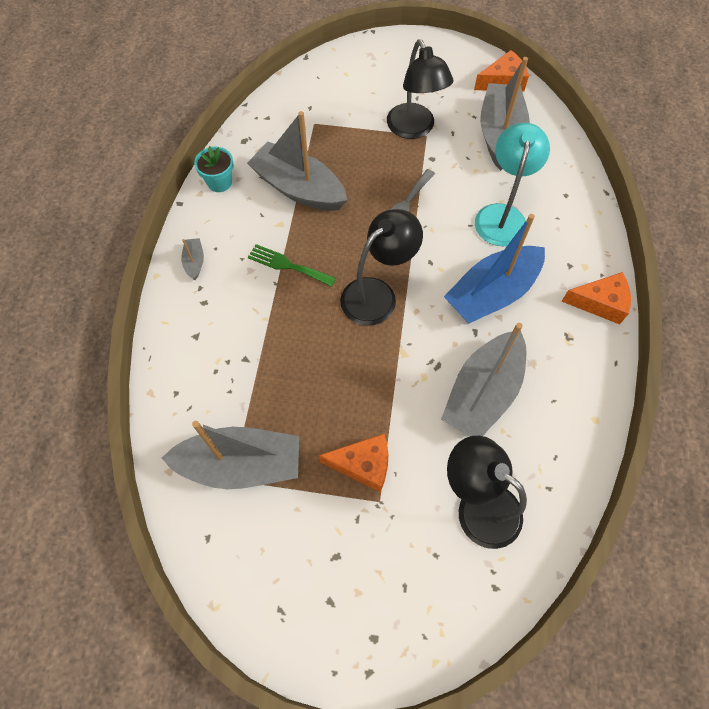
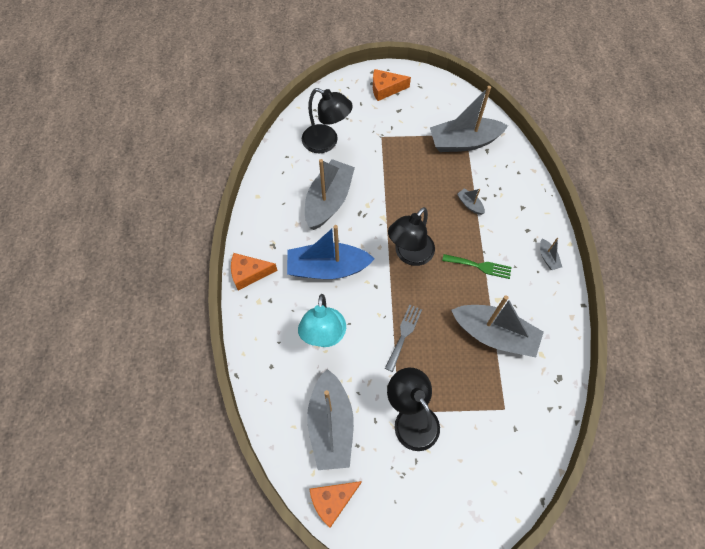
camera: 170 degrees right, 0 degrees up
(219, 182) = (561, 330): turquoise flower pot -> none
(270, 352) = (470, 204): none -> grey boat
(363, 464) = (394, 152): orange cheese -> orange cheese (385, 89)
(492, 293) = (327, 268): blue boat -> blue boat turned 135 degrees counterclockwise

